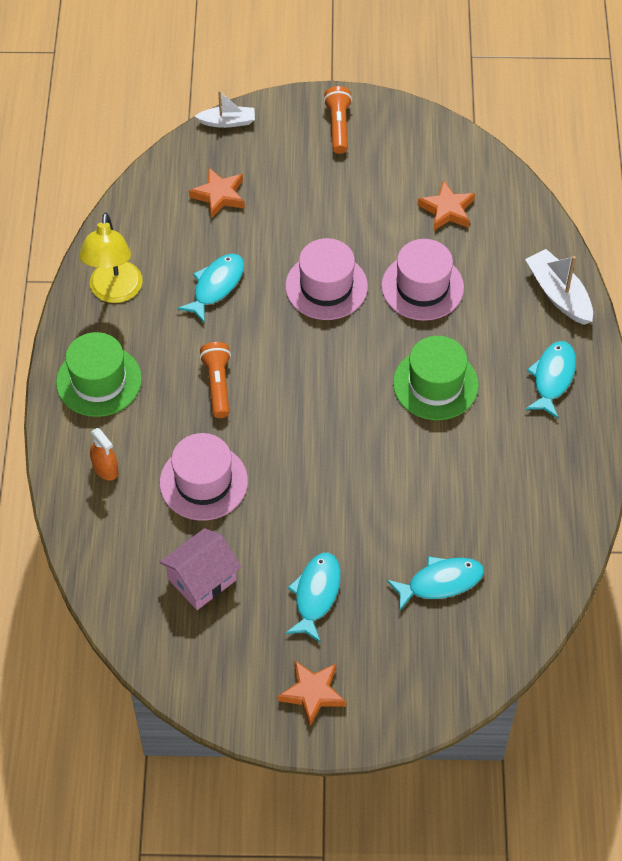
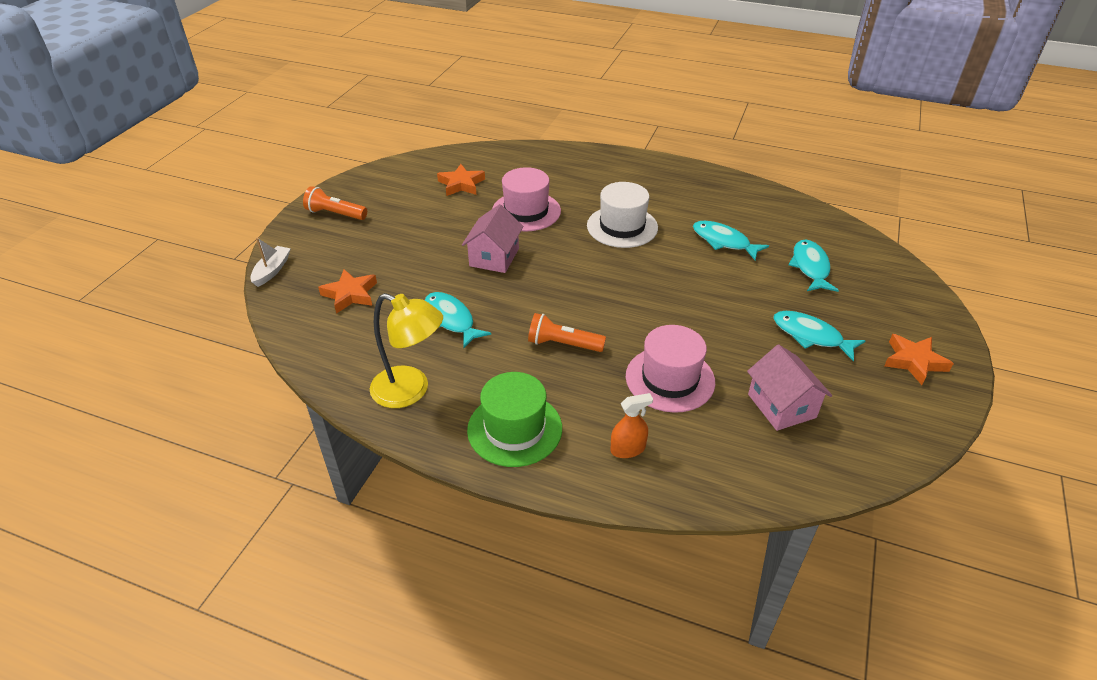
camera: 70 degrees left, 15 degrees down
(326, 286) = (494, 257): pink hat -> pink house
(435, 384) = (622, 226): green hat -> white hat
(552, 378) = (641, 177): turquoise fish -> turquoise fish (724, 241)
(558, 294) = (570, 158): white boat -> none

